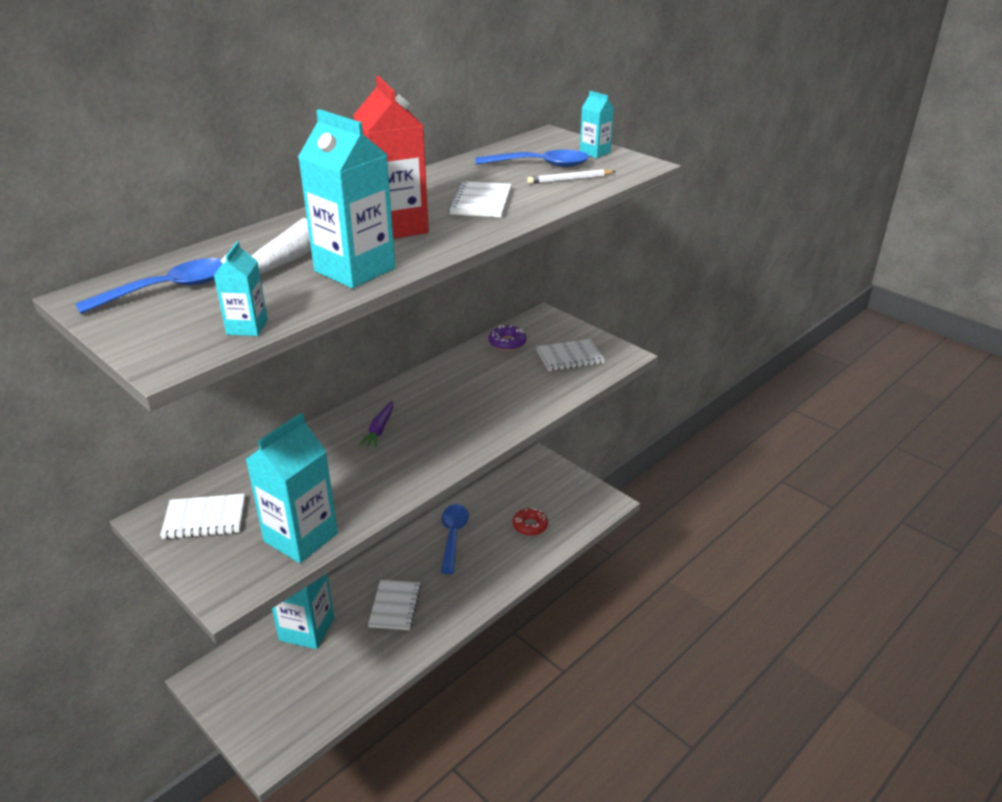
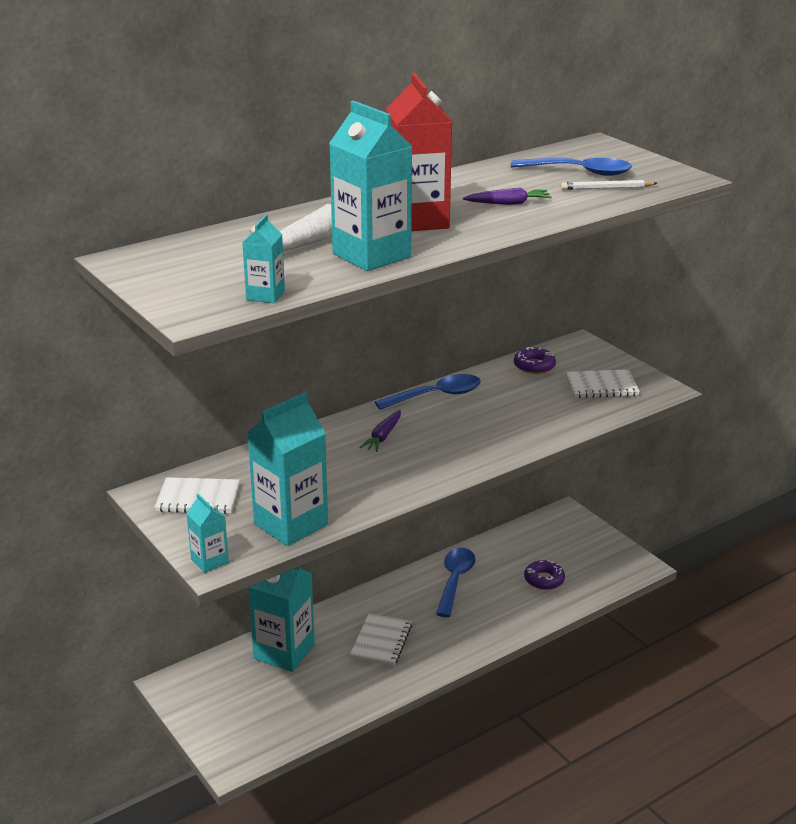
camera: 10 degrees right, 5 degrees down
(168, 289) = (196, 259): blue spoon -> blue spoon (436, 395)
(481, 202) = (508, 203): white notebook -> purple carrot
(530, 525) = (544, 580): red donut -> purple donut
(595, 153) = (641, 163): turquoise carton -> turquoise carton (210, 561)

